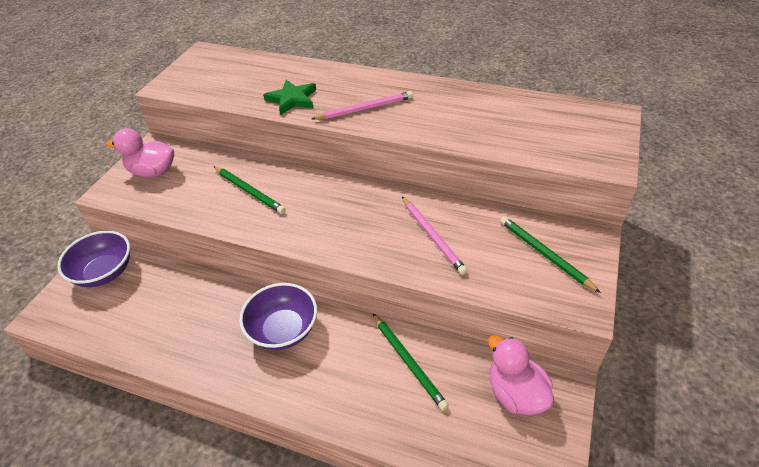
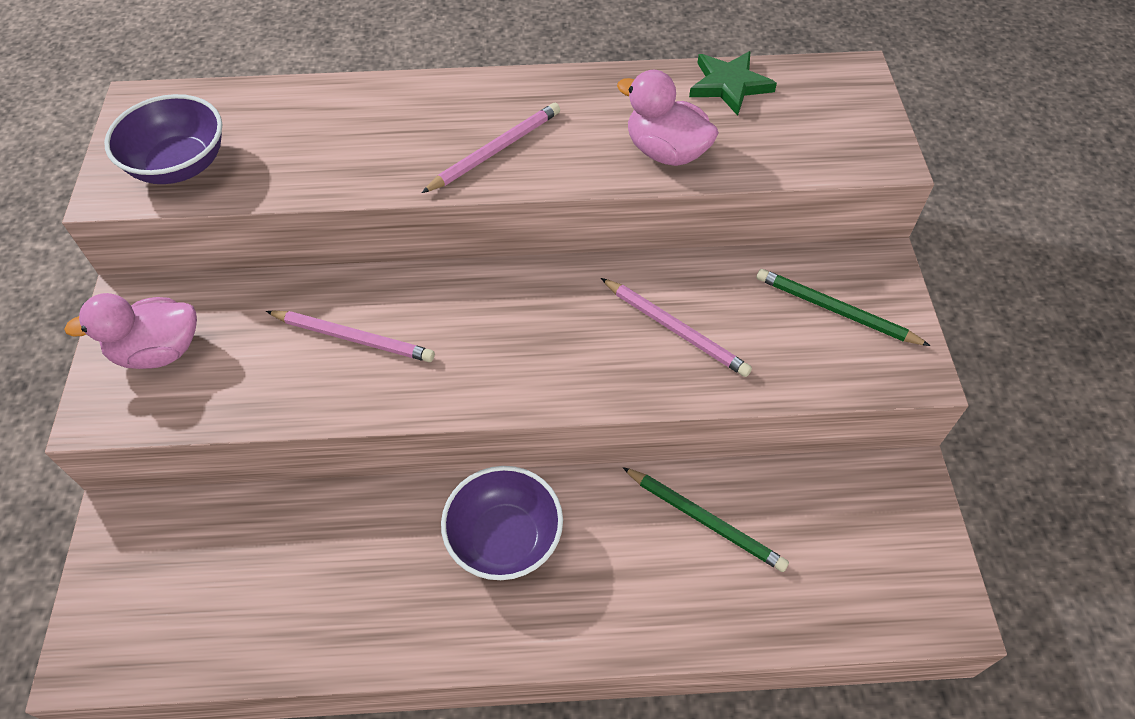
camera: 25 degrees left, 10 degrees up
(105, 272) = (150, 549): purple bowl -> purple bowl (180, 165)
(249, 191) = (353, 338): green pencil -> pink pencil
(292, 99) = (364, 162): green star -> green star (729, 85)
(515, 393) = (859, 512): pink duck -> pink duck (666, 152)

